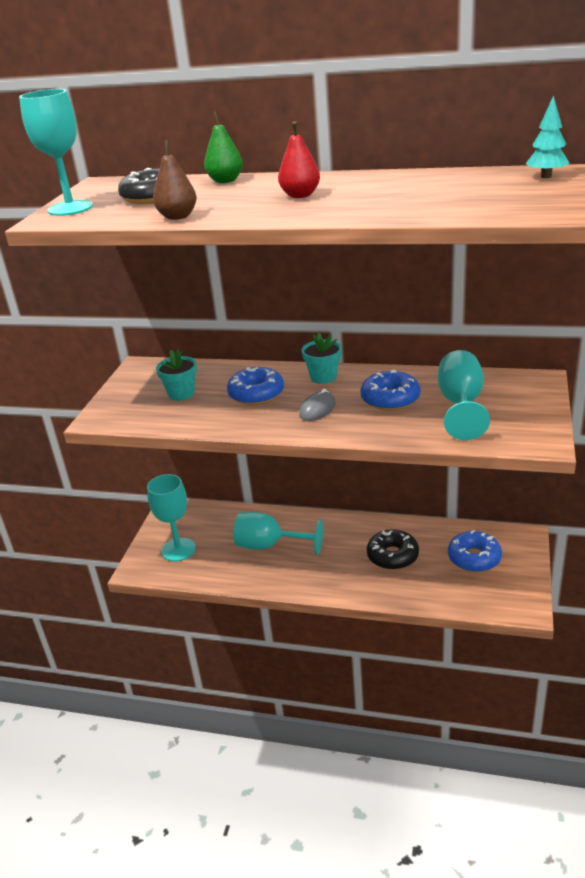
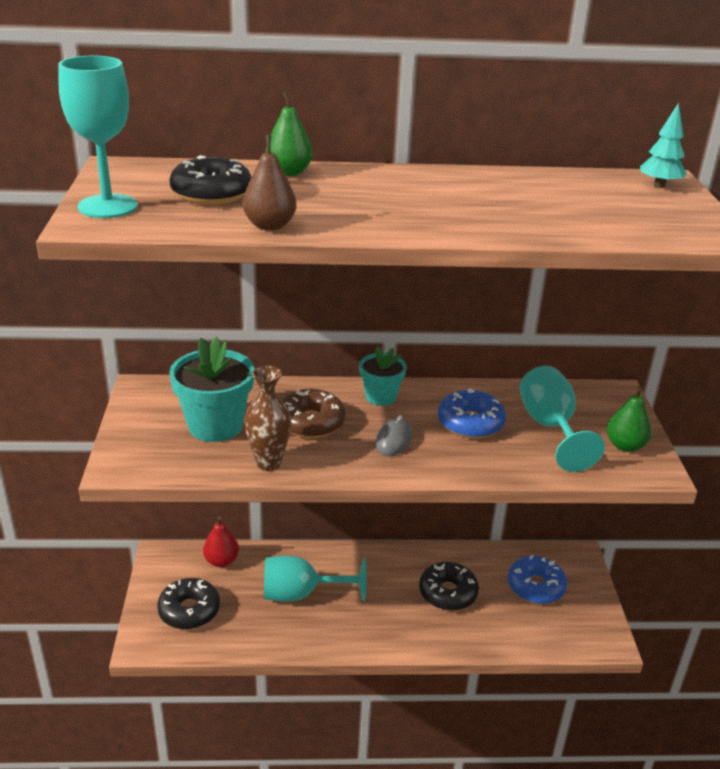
camera: 20 degrees left, 0 degrees up
(178, 549) = (189, 610): turquoise goblet -> black donut
(181, 394) = (215, 425): turquoise flower pot -> turquoise flower pot, size x1.65
(209, 421) = (268, 463): none -> brown vase
(256, 394) = (311, 422): blue donut -> brown donut
(300, 195) = (402, 199): red pear -> red pear (221, 561)
(524, 422) = (625, 446): none -> green pear

